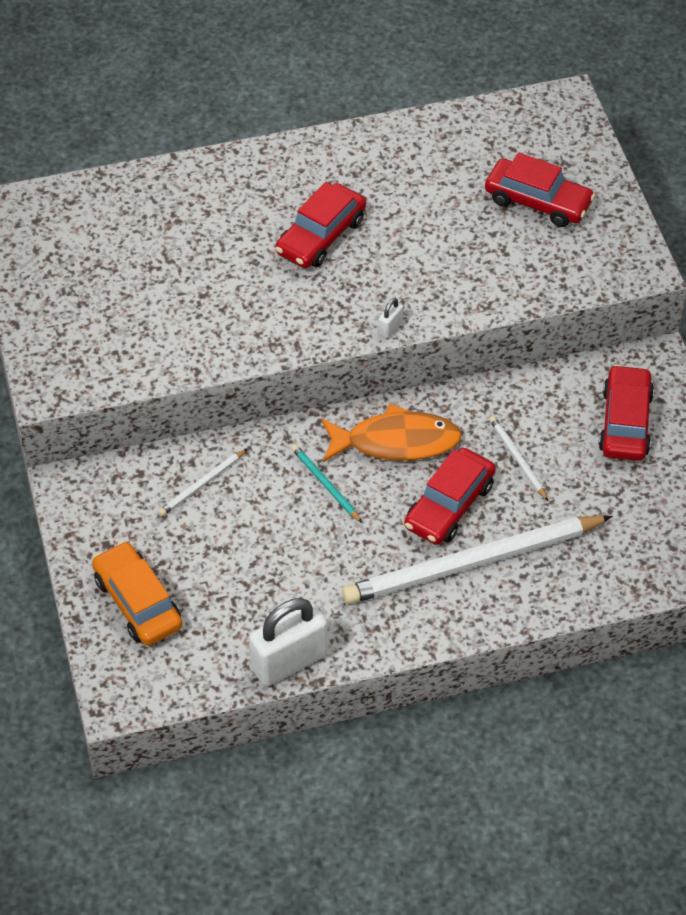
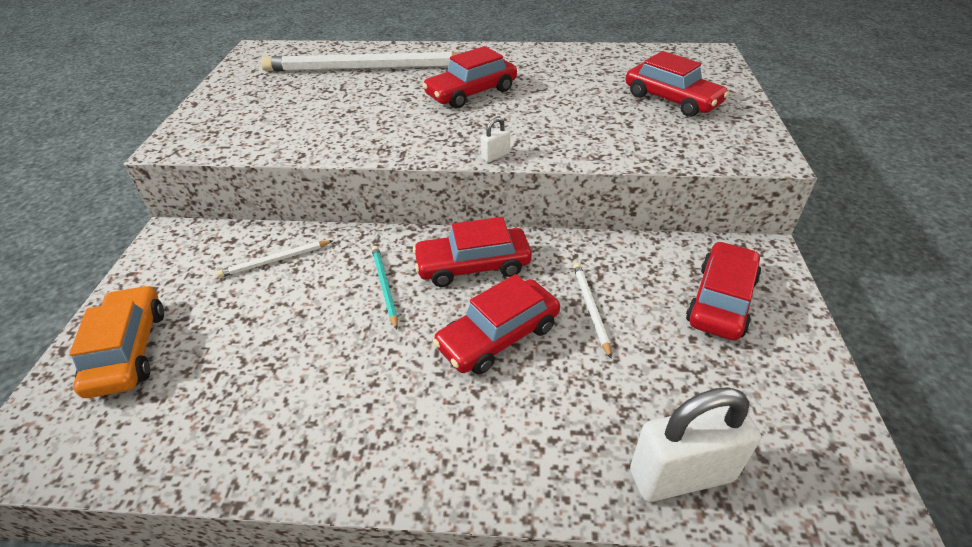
camera: 20 degrees right, 10 degrees down
(289, 662) = (219, 467): white padlock -> white padlock (681, 475)
(396, 442) = (473, 265): orange fish -> red car
(472, 563) = (496, 407): white pencil -> white pencil (366, 68)

